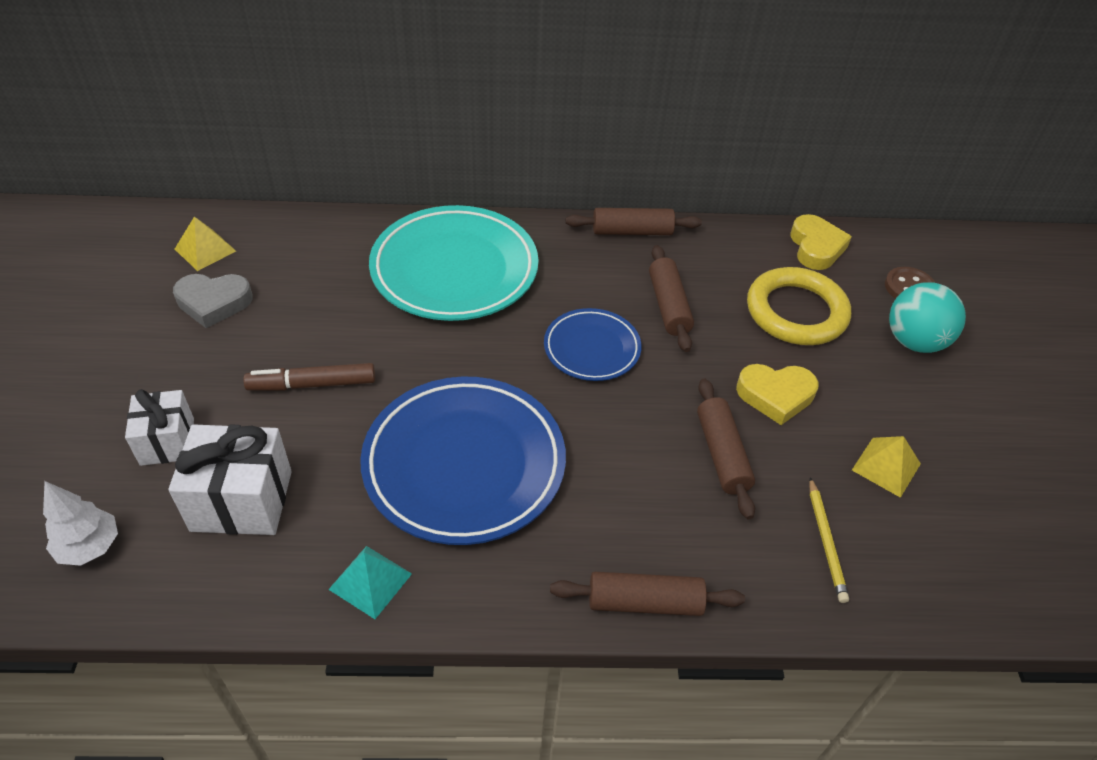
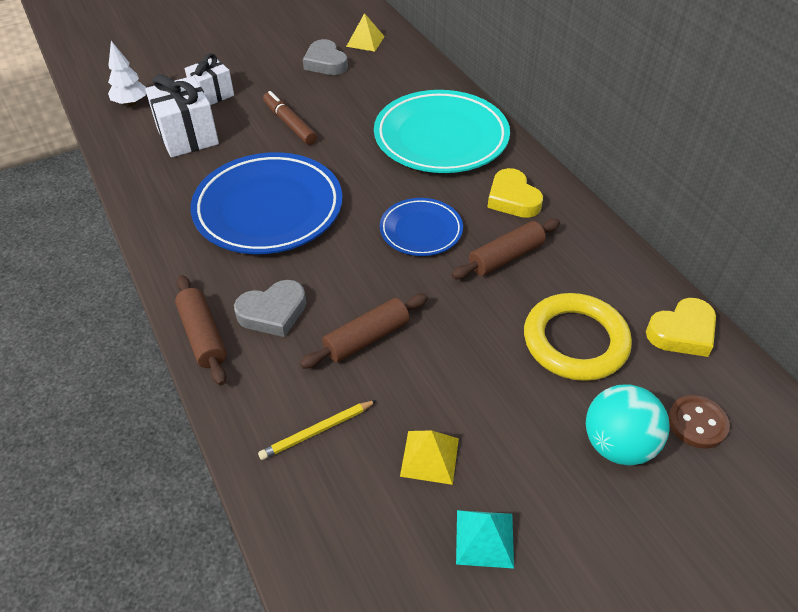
camera: 65 degrees right, 0 degrees up
(370, 581) = (157, 205): turquoise pyramid -> turquoise pyramid (484, 538)
(632, 231) = (574, 208): brown rolling pin -> none
(643, 521) = (273, 312): none -> grey heart
(775, 395) = (457, 355): yellow heart -> yellow heart (512, 199)

